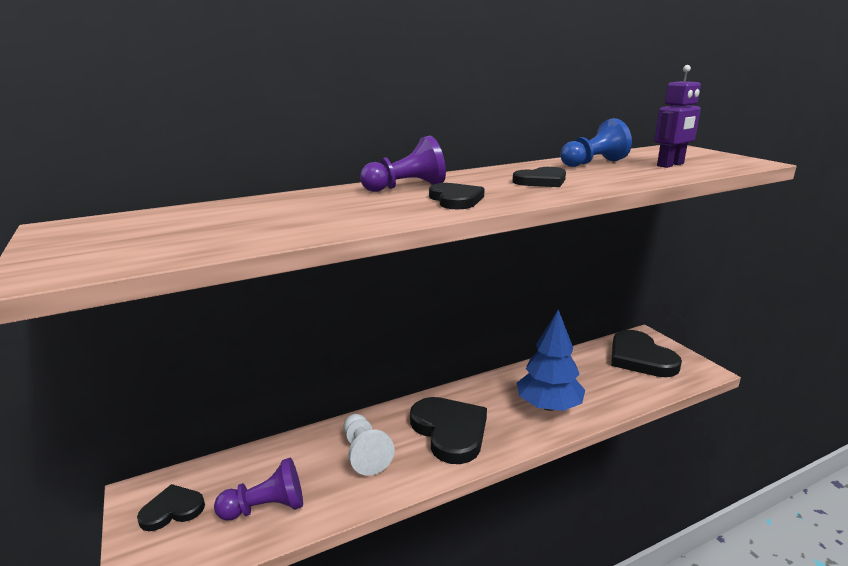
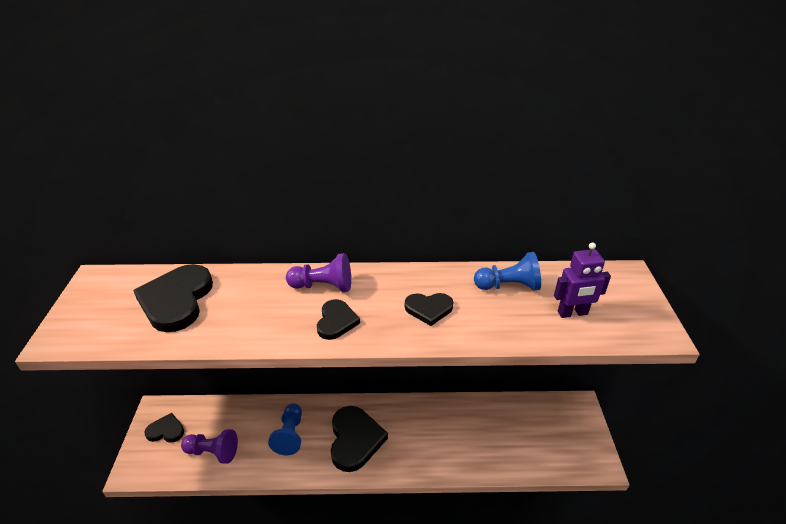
camera: 25 degrees right, 15 degrees up
(365, 454) = (290, 435): white pawn -> blue pawn
(548, 406) = (440, 446): blue tree -> none
(640, 358) = (555, 428): black heart -> black heart (176, 300)

